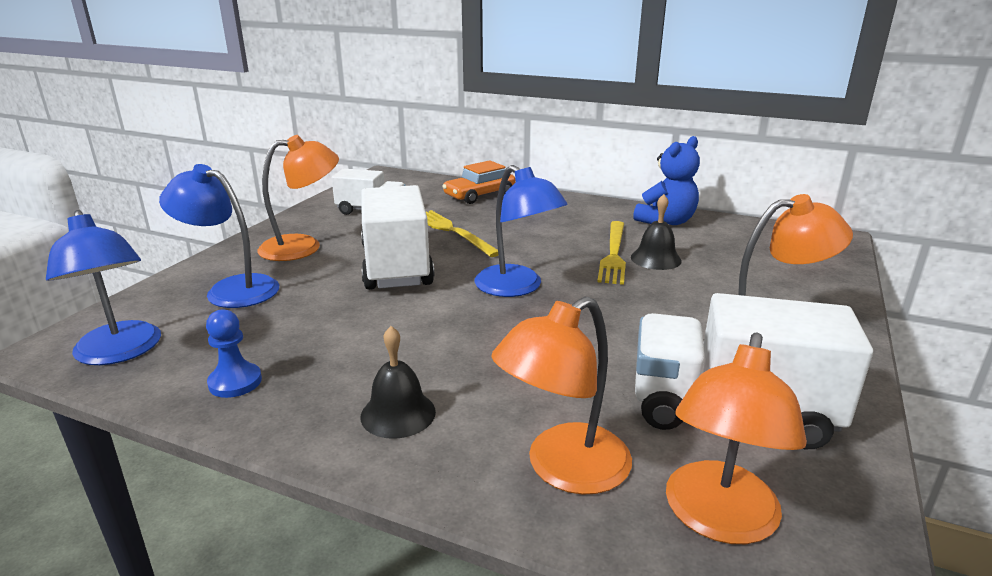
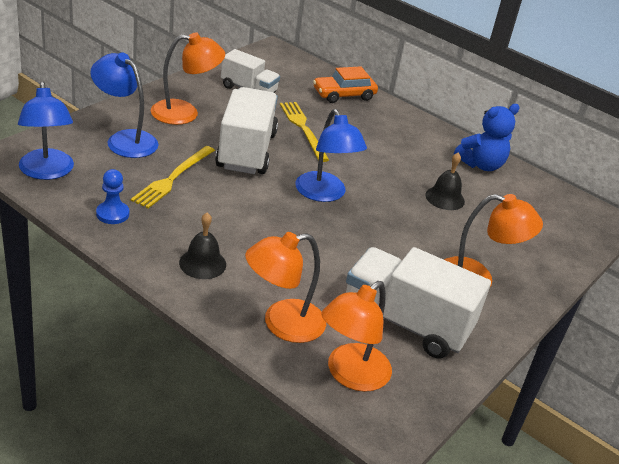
camera: 10 degrees right, 10 degrees up
(614, 254) = (415, 184): yellow fork -> yellow fork (173, 178)

